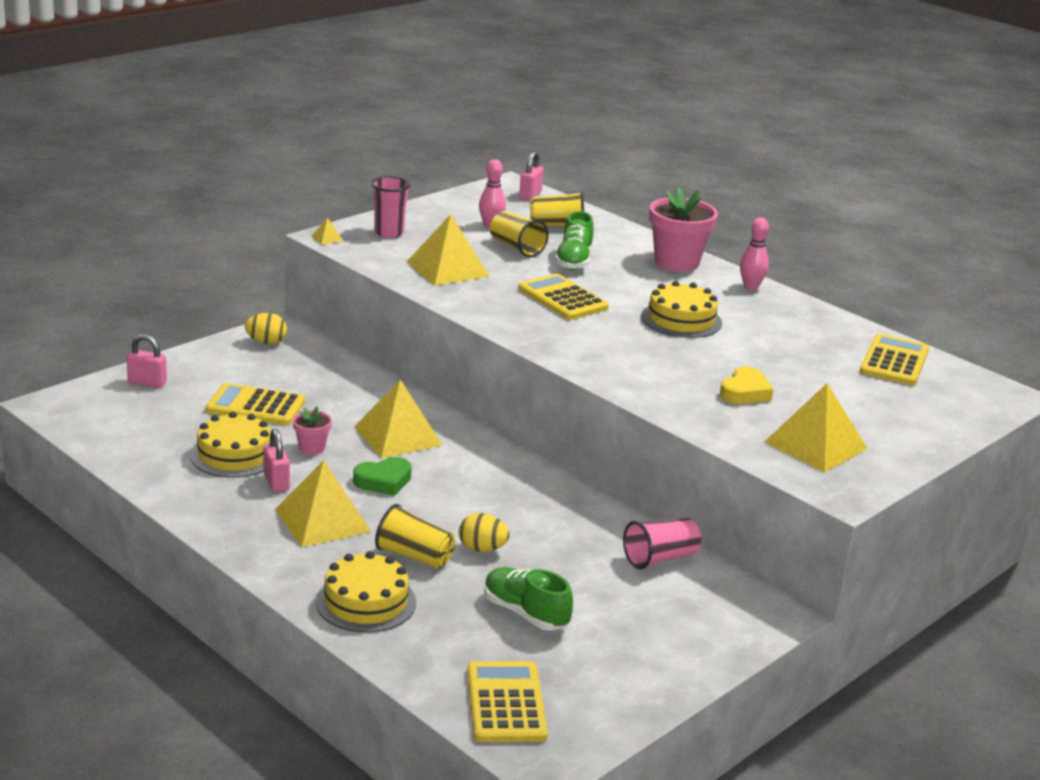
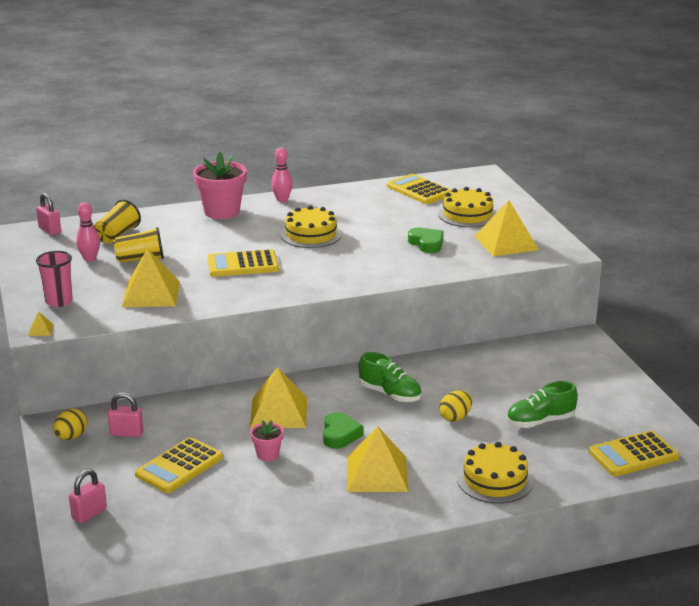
camera: 60 degrees left, 0 degrees up
(234, 454) = (250, 493): yellow cake -> yellow cake (467, 215)
(276, 482) = (308, 482): pink padlock -> pink padlock (126, 433)
(414, 556) = (448, 446): yellow cup -> none
(506, 703) = (633, 455): yellow calculator -> yellow calculator turned 45 degrees counterclockwise
(574, 261) = (185, 245): green shoe -> green shoe (390, 394)
(660, 558) = (504, 357): pink cup -> none
(745, 392) = (426, 243): yellow heart -> green heart

